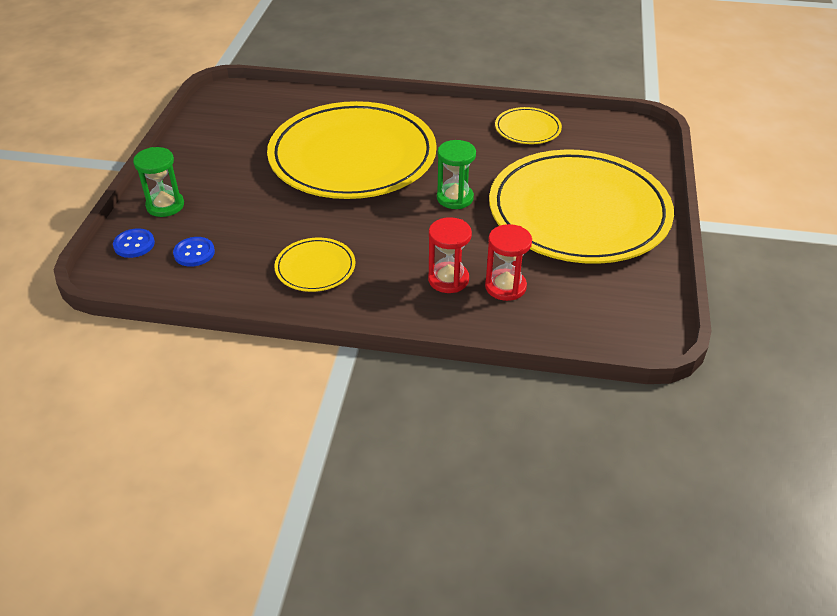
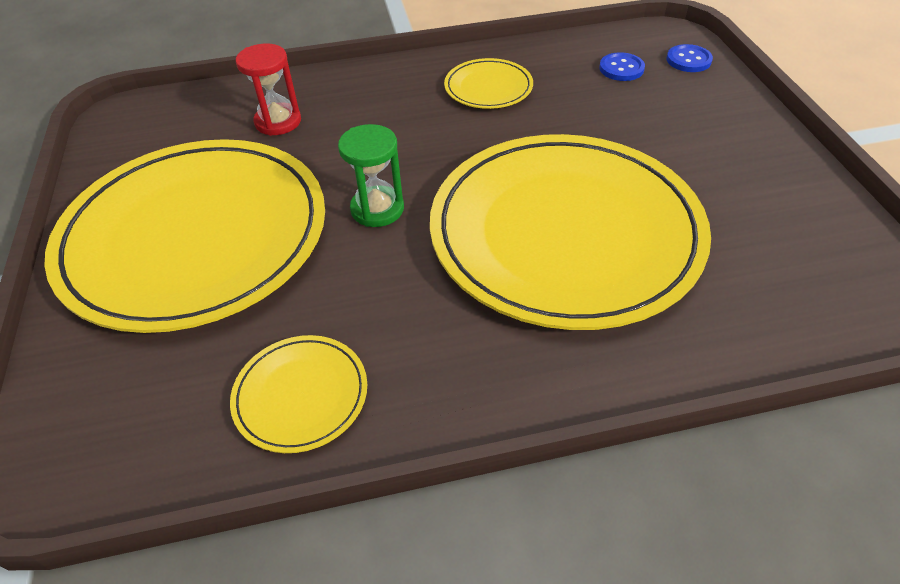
camera: 160 degrees right, 5 degrees up
(165, 205) = (715, 101): green hourglass -> none
(448, 279) = (342, 113): red hourglass -> none

